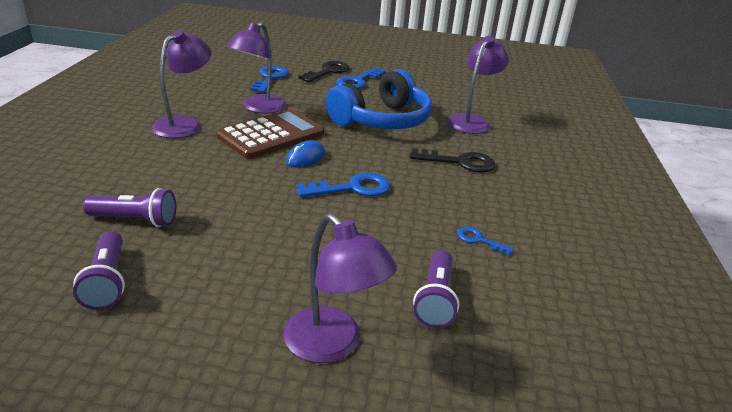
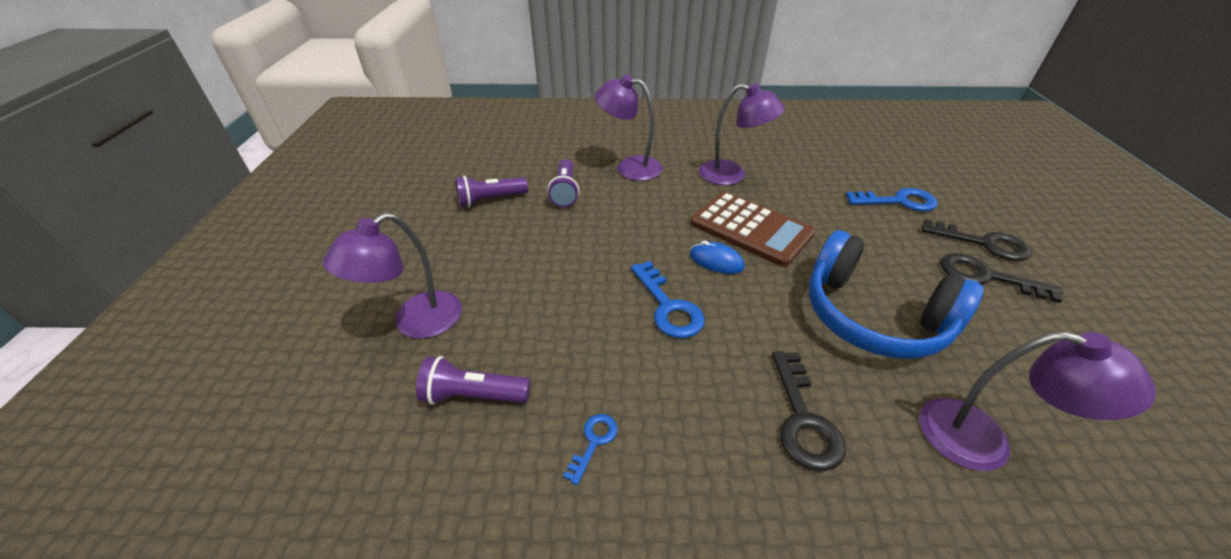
camera: 85 degrees right, 10 degrees up
(259, 108) = (808, 209): purple lamp -> purple lamp (629, 167)
(358, 81) = (985, 277): blue key -> black key

